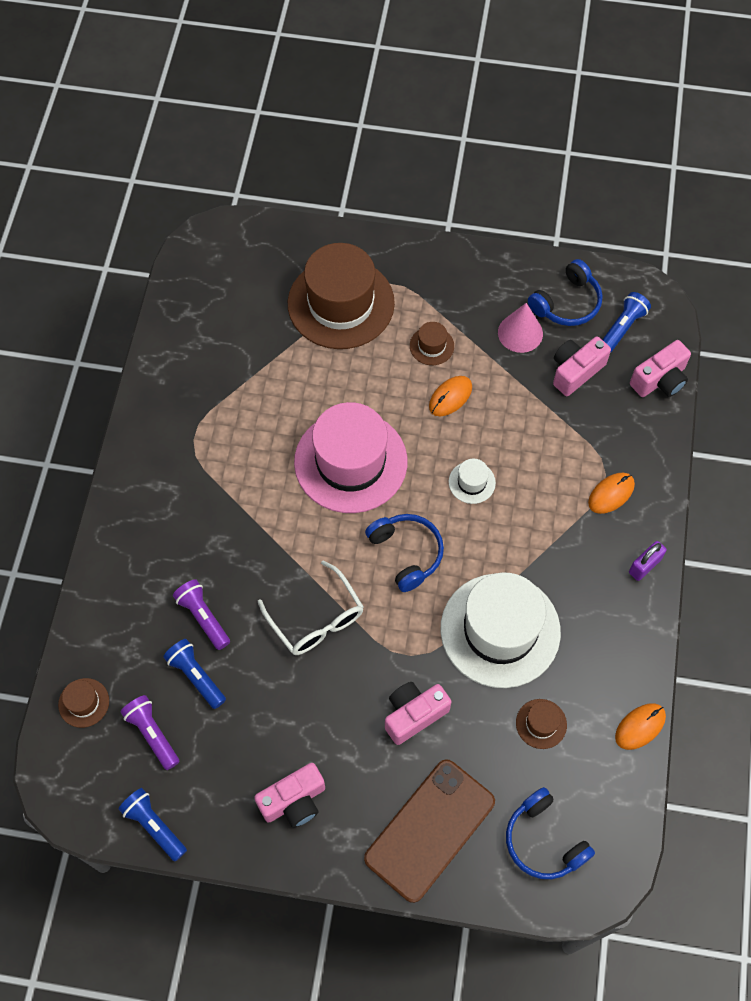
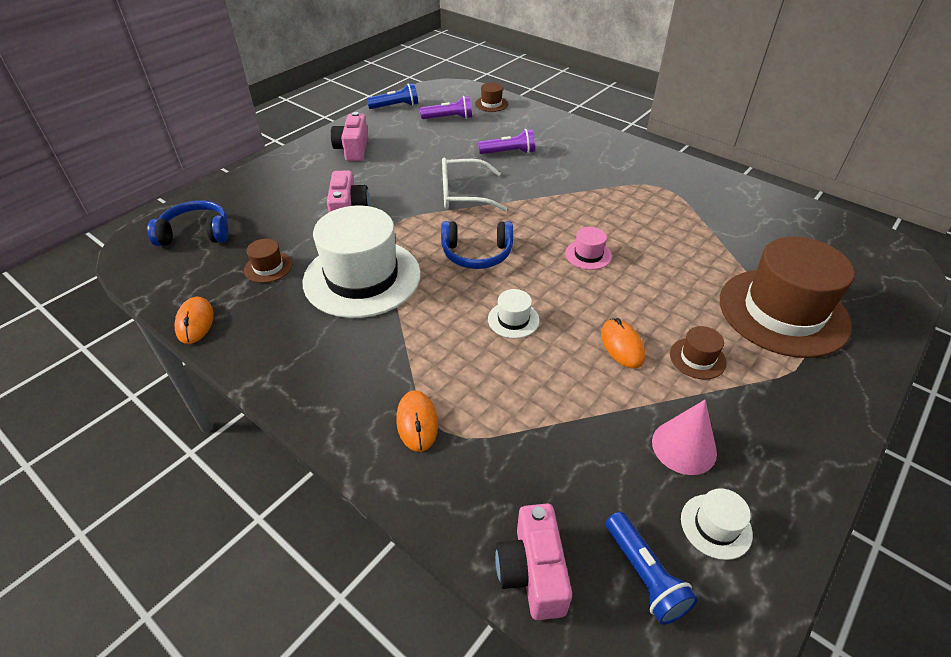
camera: 120 degrees right, 20 degrees down
(196, 676) = (470, 140): blue flashlight -> none
(350, 462) = (588, 255): pink hat -> pink hat, size x0.41
(429, 829) = (270, 190): brown phone -> none
(567, 303) = (716, 526): blue headphones -> white hat
(576, 371) = (598, 476): pink camera -> none
(644, 566) = (318, 406): purple padlock -> none

